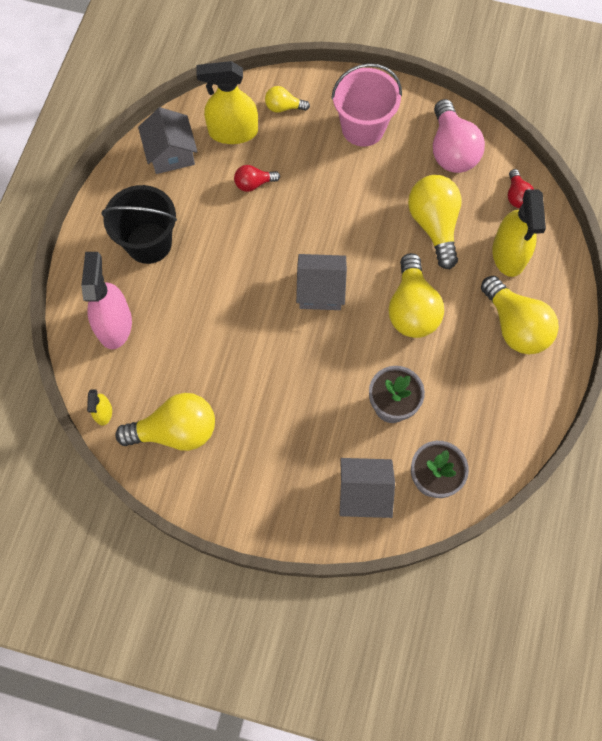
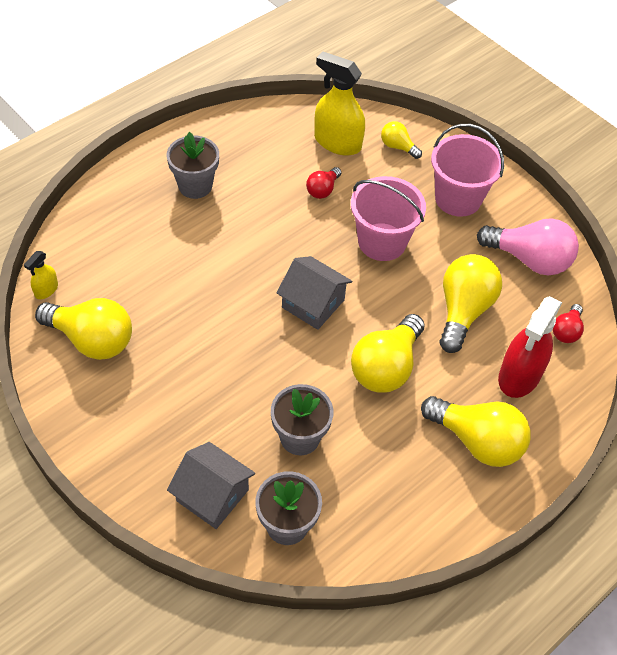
camera: 30 degrees right, 15 degrees down
(114, 325) = (114, 230): pink spray bottle -> none
(149, 243) = (195, 186): black bucket -> grey flower pot
(171, 153) = (271, 131): grey house -> none
(254, 184) = (323, 190): red light bulb -> red light bulb turned 75 degrees counterclockwise
(333, 203) = (382, 242): none -> pink bucket
(451, 150) = (529, 259): pink light bulb -> pink light bulb turned 90 degrees counterclockwise
(508, 254) = (519, 376): yellow spray bottle -> red spray bottle
(515, 326) = (477, 441): yellow light bulb -> yellow light bulb turned 60 degrees counterclockwise

